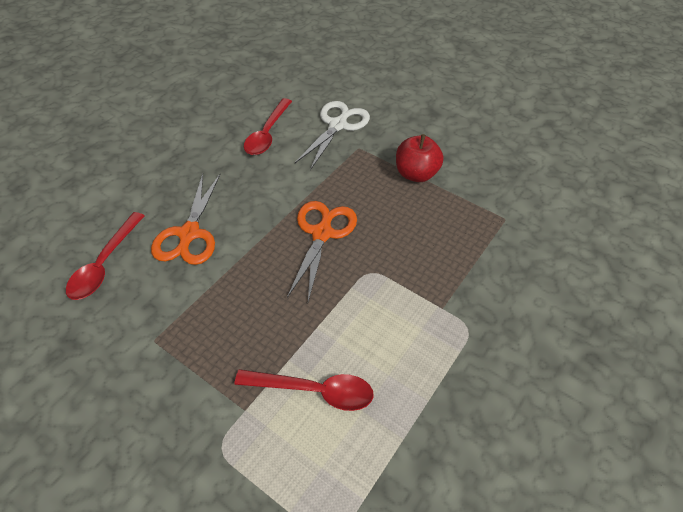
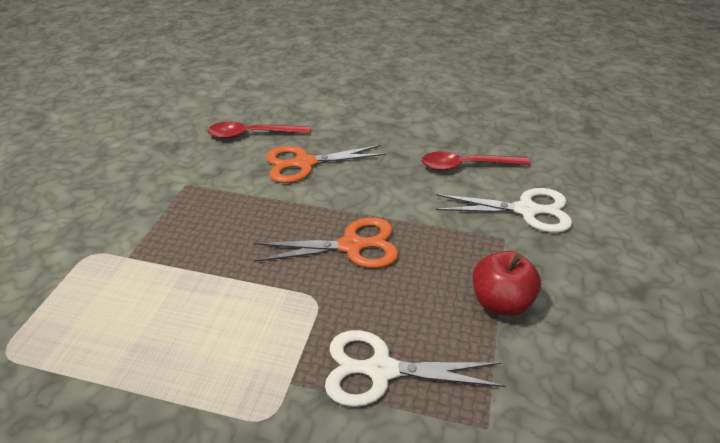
camera: 70 degrees right, 10 degrees down
(314, 391) = (154, 297): red spoon -> none
(449, 254) = (381, 370): none -> white scissors

